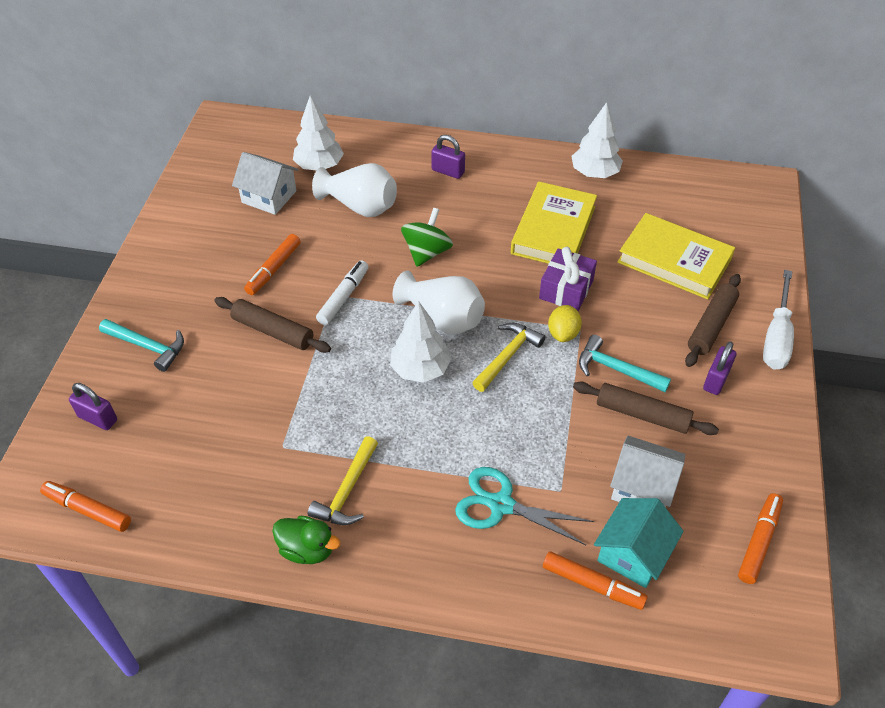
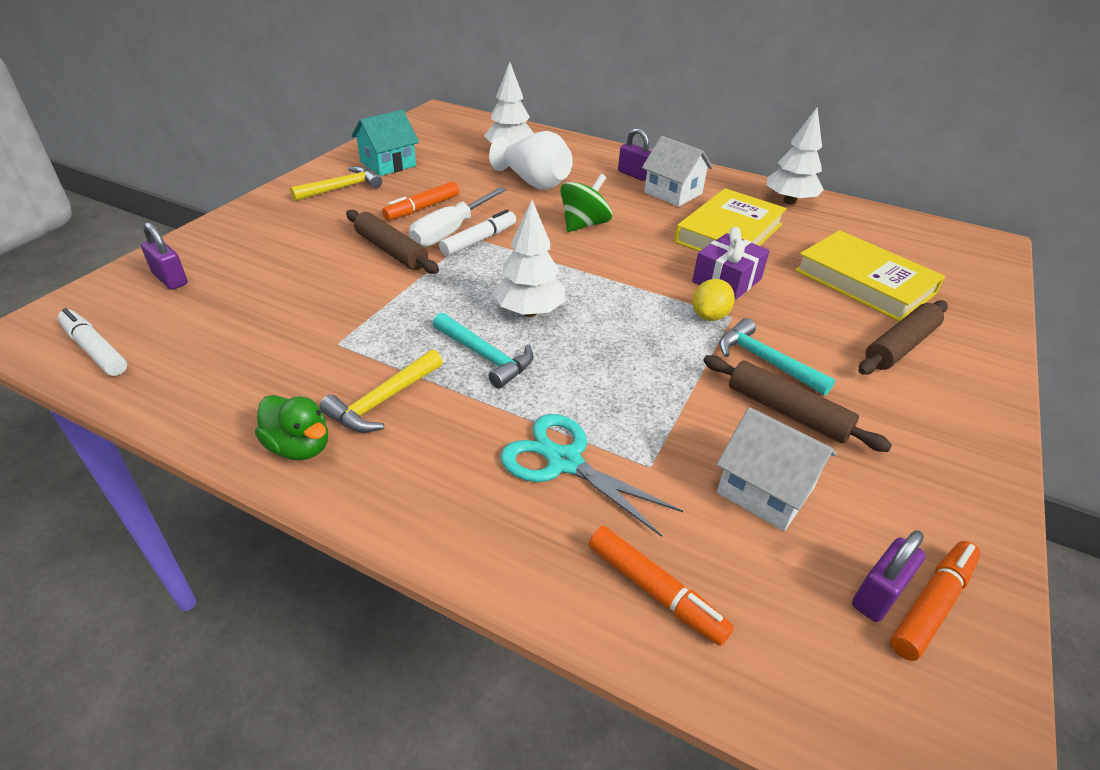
camera: 15 degrees right, 10 degrees down
(88, 510) = (95, 349): orange marker -> white marker
(148, 346) = (262, 237): turquoise hammer -> turquoise hammer (485, 356)
(269, 197) = (450, 161): white house -> white house (673, 193)
(442, 318) = (575, 276): white vase -> none
(507, 356) = (635, 321): yellow hammer -> yellow hammer (342, 188)
(633, 553) = (728, 567): turquoise house -> turquoise house (388, 164)
(716, 380) = (896, 399): purple padlock -> purple padlock (878, 595)
(776, 337) = (988, 375): white screwdriver -> white screwdriver (450, 231)

